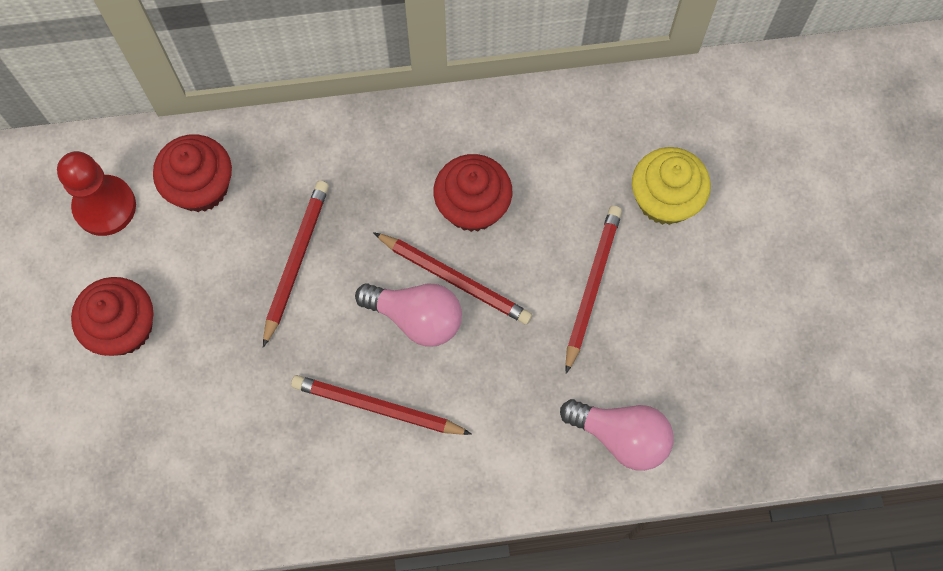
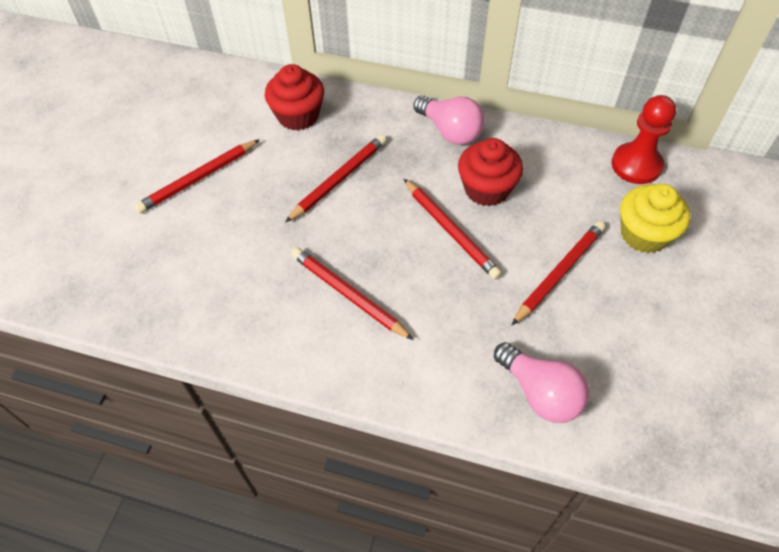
camera: 25 degrees right, 15 degrees down
(105, 206) = (229, 106): red pawn -> red pawn (636, 165)
(124, 327) = (197, 178): red cupcake -> red pencil
(416, 318) = (409, 245): pink light bulb -> pink light bulb (450, 131)

